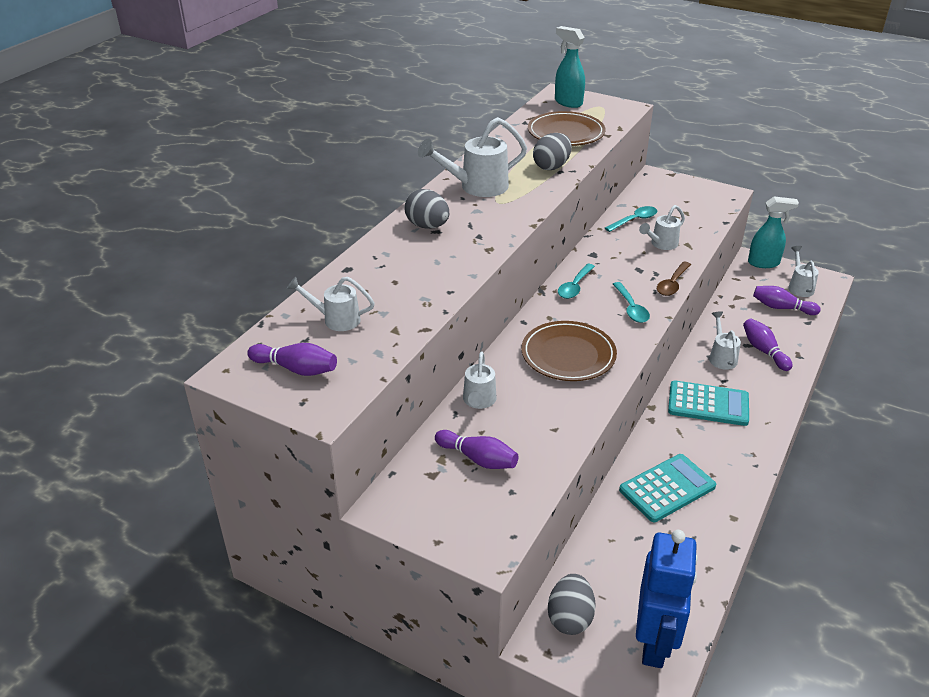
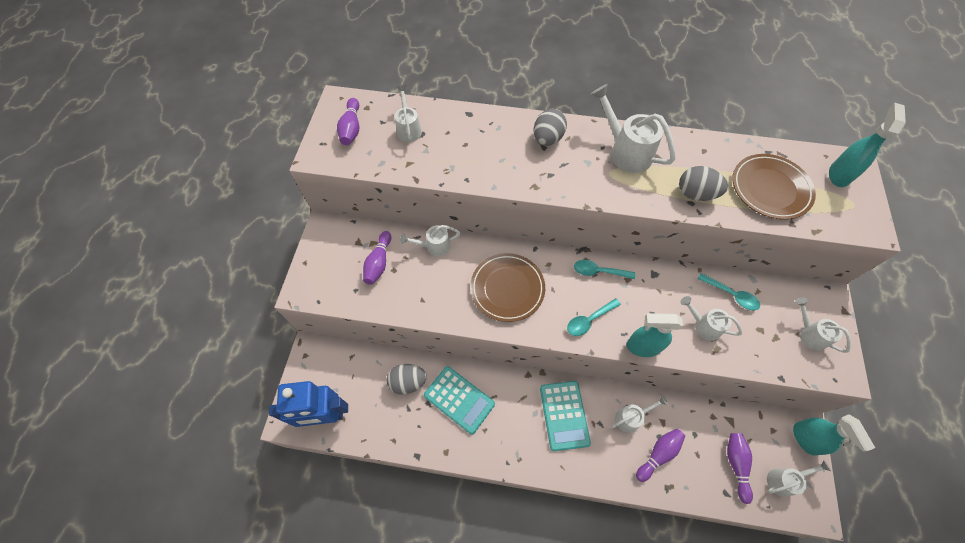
camera: 70 degrees right, 25 degrees up
(570, 618) = (332, 361): grey egg -> grey egg (408, 382)
(672, 284) = (642, 346): brown spoon -> turquoise spray bottle
(688, 196) = (809, 334): none -> white watering can

